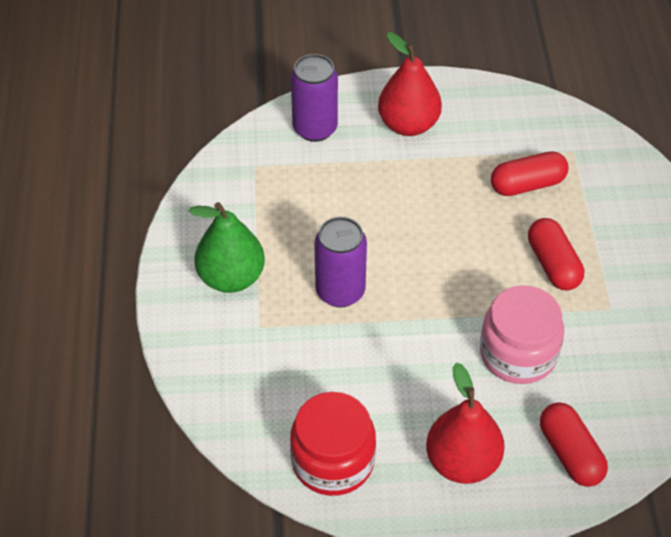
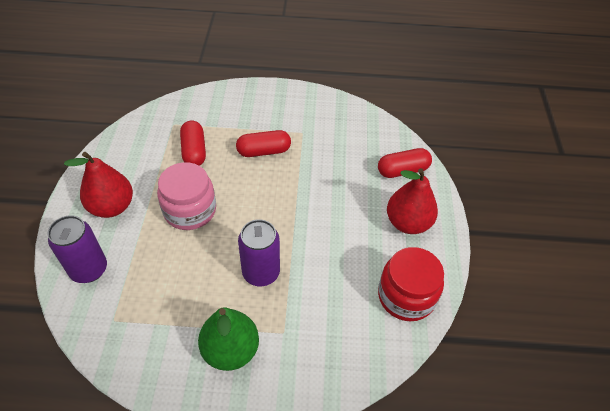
camera: 85 degrees left, 0 degrees up
(518, 353) = (329, 181): pink jar -> pink jar (190, 210)

